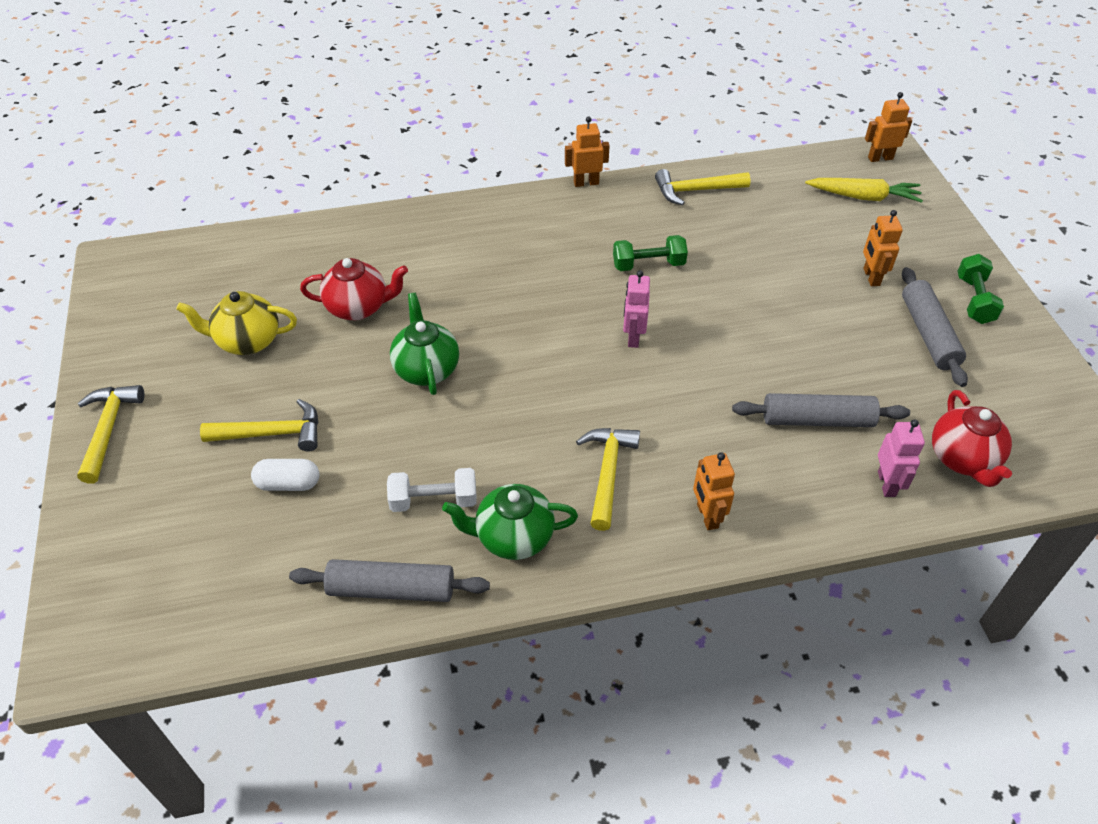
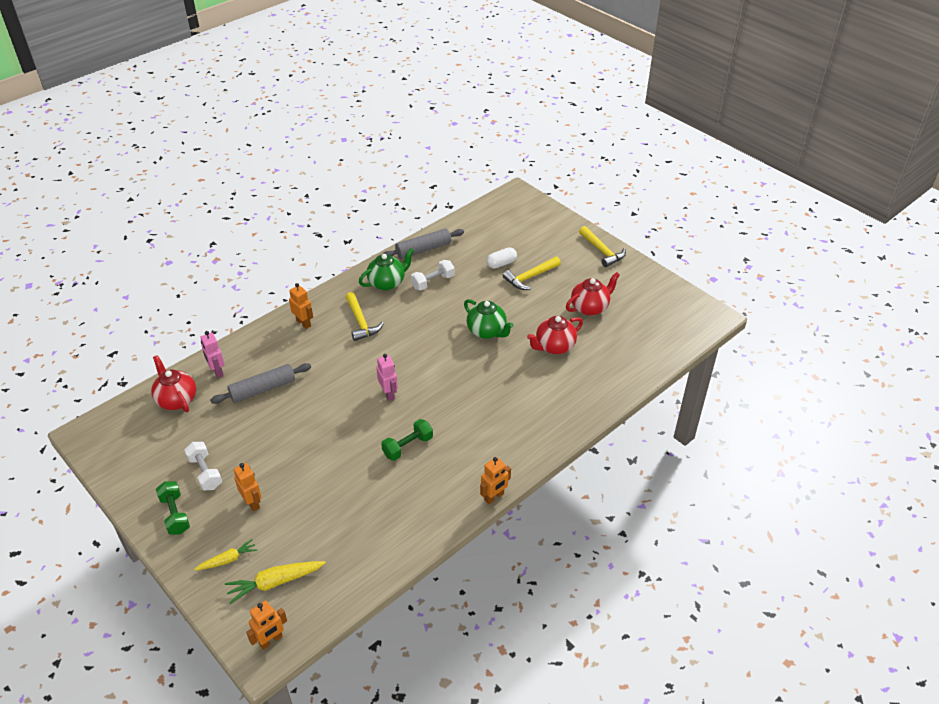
camera: 150 degrees right, 5 degrees down
(247, 341) = (590, 307): yellow teapot -> red teapot
(696, 190) = (409, 527): yellow hammer -> none
(913, 233) = (228, 560): none -> yellow carrot
(928, 334) = (205, 472): grey rolling pin -> white dumbbell

